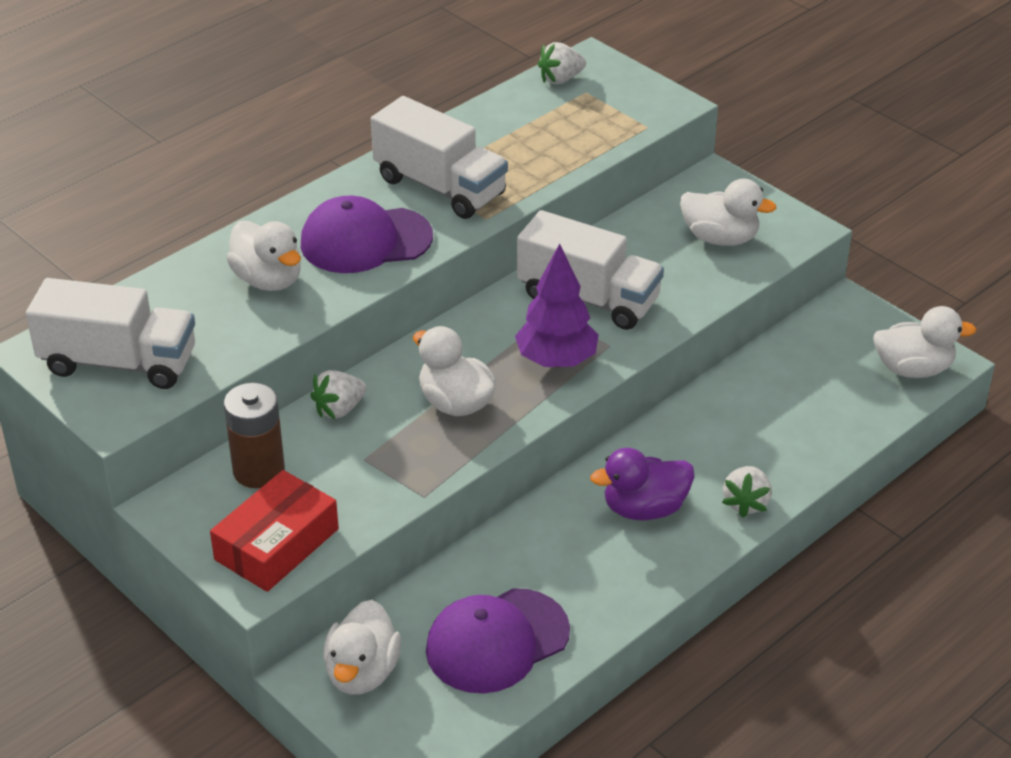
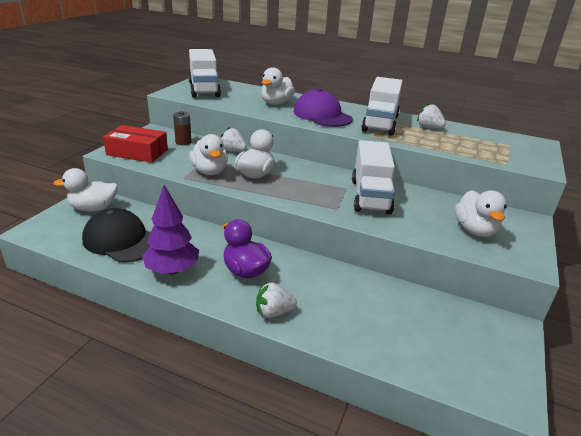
camera: 65 degrees right, 10 degrees down
(259, 470) = (183, 142): brown battery -> brown battery, size x0.67
(497, 641) = (121, 240): purple cap -> black cap
(556, 360) = (310, 195): purple tree -> purple tree (172, 270)
(560, 79) = (508, 137): white strawberry -> white strawberry (429, 128)
(913, 369) = (483, 380): white duck -> white duck (209, 171)

